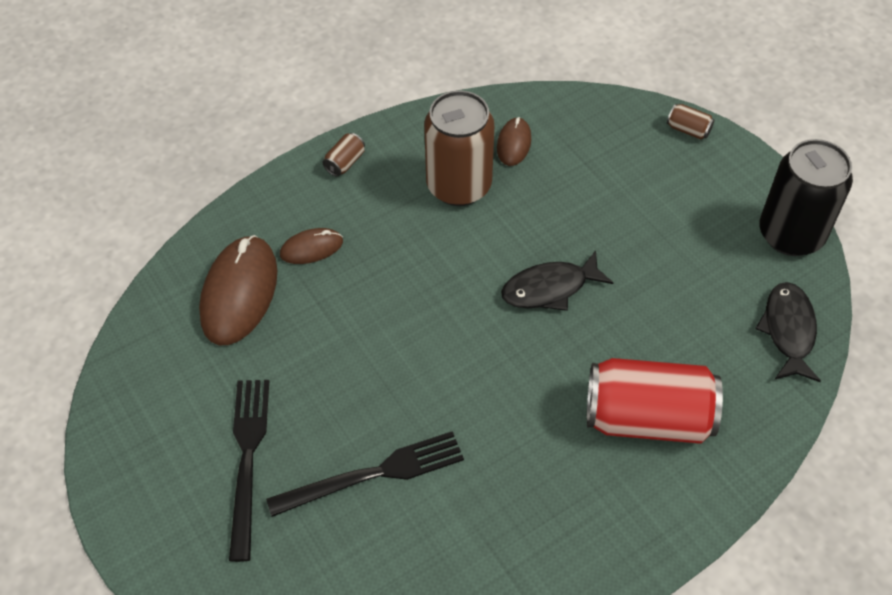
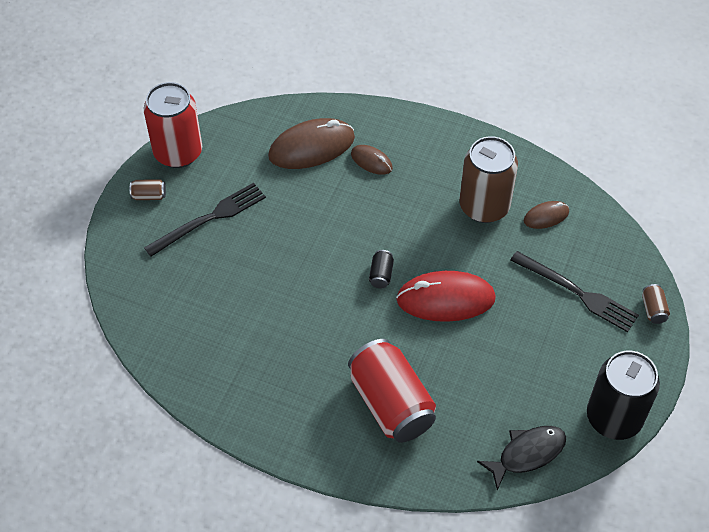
camera: 55 degrees right, 0 degrees up
(115, 438) = (178, 152): none -> red can
(345, 162) = (449, 138): brown can -> brown can (149, 196)
(373, 474) = (244, 283): black fork -> black fork (577, 293)
(472, 329) = (381, 275): none -> black can
(549, 289) = (445, 299): black fish -> red mouse

